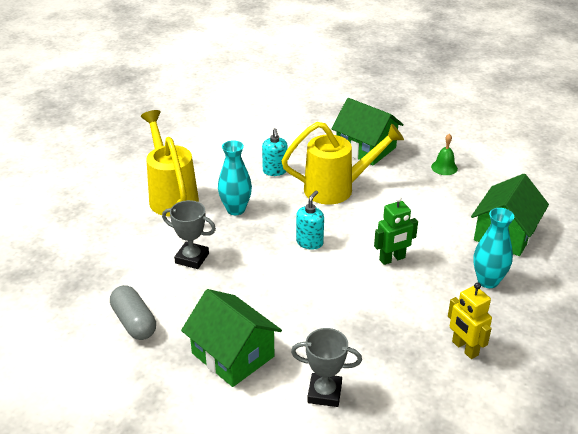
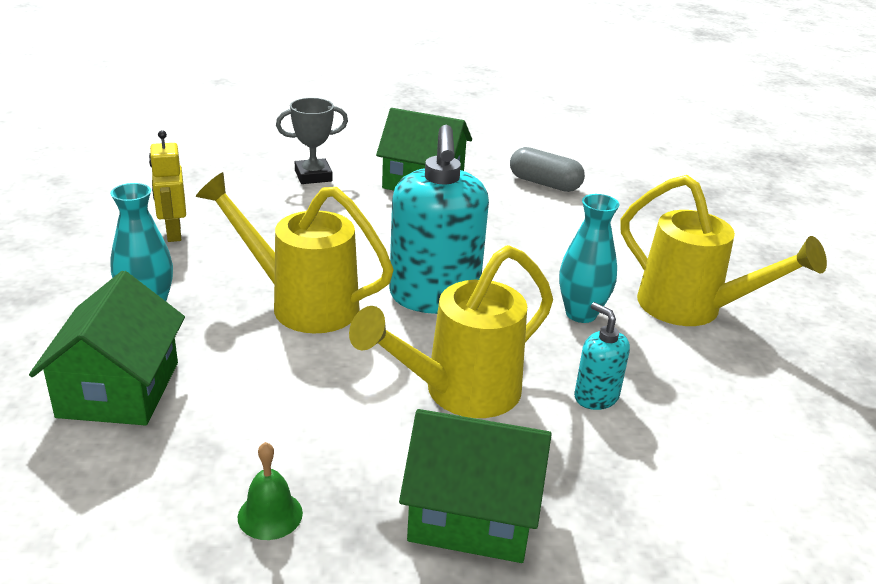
camera: 150 degrees right, 5 degrees down
(192, 258) = (561, 244): grey trophy -> none
(309, 242) = (434, 296): turquoise soap dispenser -> turquoise soap dispenser, size x2.07
(392, 259) = (301, 303): green robot -> yellow watering can
(464, 348) = (173, 233): yellow robot -> yellow robot turned 135 degrees counterclockwise

